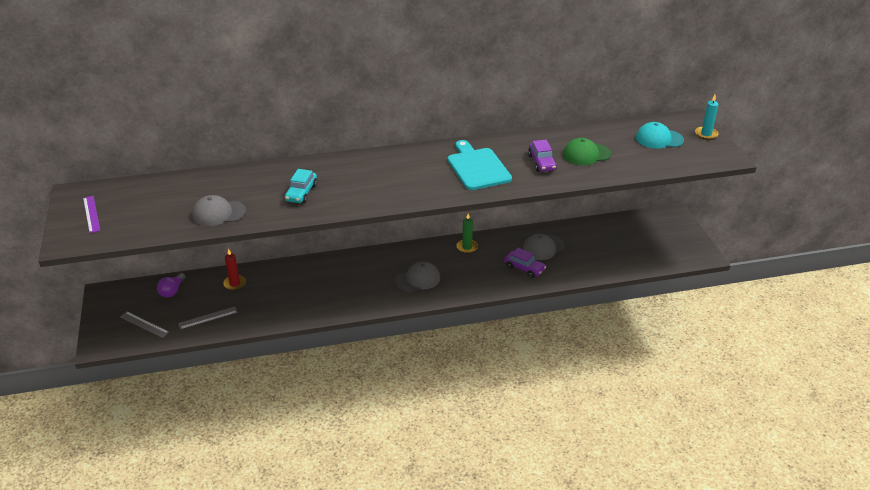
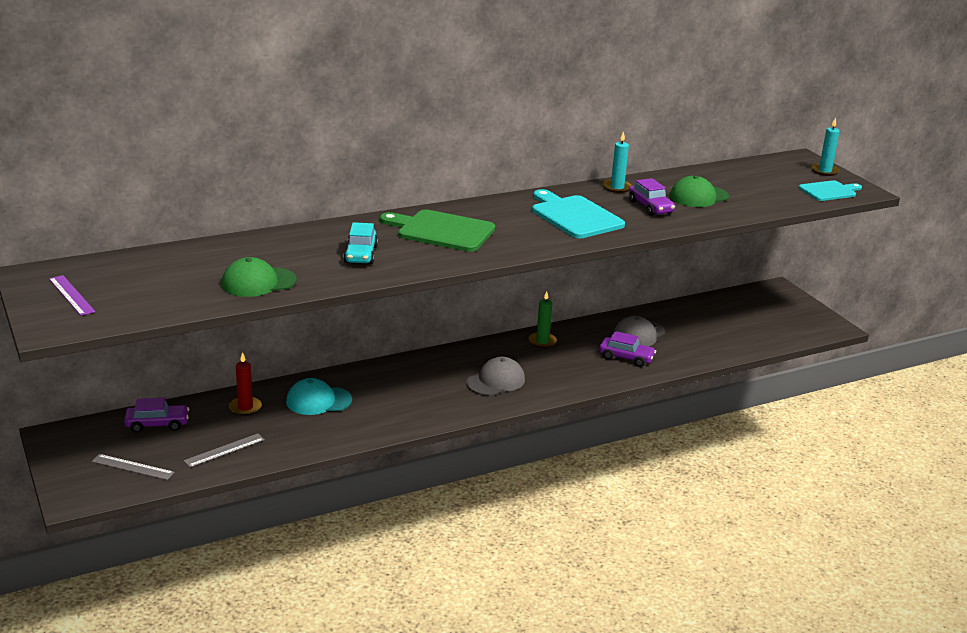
camera: 15 degrees left, 10 degrees down
(172, 291) = (157, 424): purple light bulb -> purple car
(219, 213) = (258, 282): grey cap -> green cap
(370, 175) = (442, 231): none -> green cutting board
(525, 141) = (617, 187): none -> turquoise candle
(659, 139) = (774, 178): turquoise cap -> turquoise cap (318, 401)
(698, 156) = (829, 191): none -> turquoise cutting board

